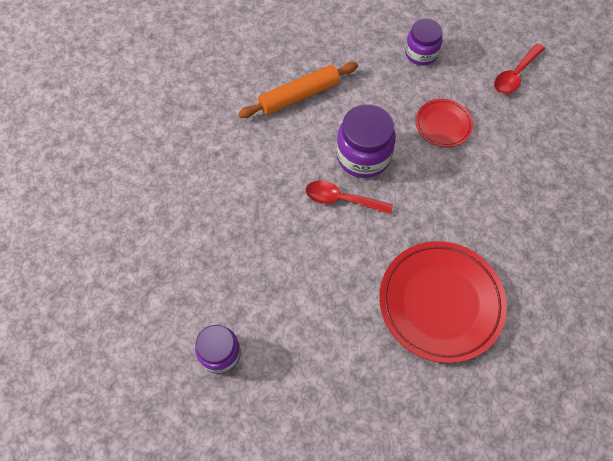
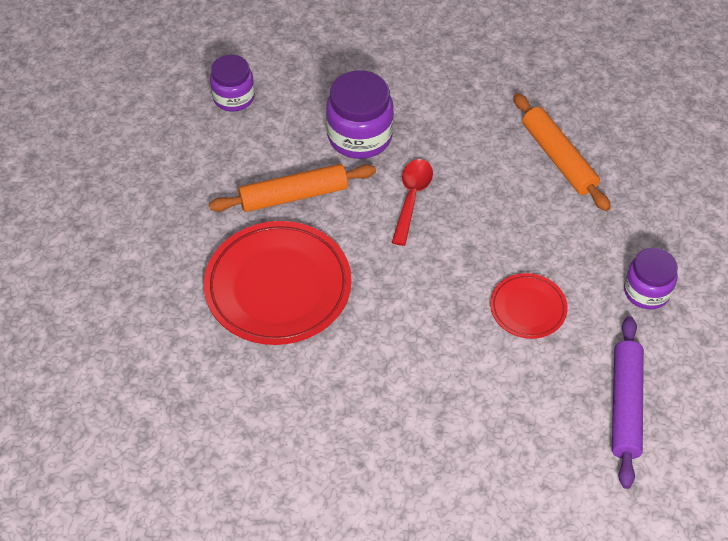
camera: 90 degrees right, 10 degrees down
(341, 293) = (293, 195): none -> orange rolling pin
(363, 156) = (473, 220): purple jar -> purple jar (360, 136)
(515, 75) = (625, 405): red spoon -> purple rolling pin

